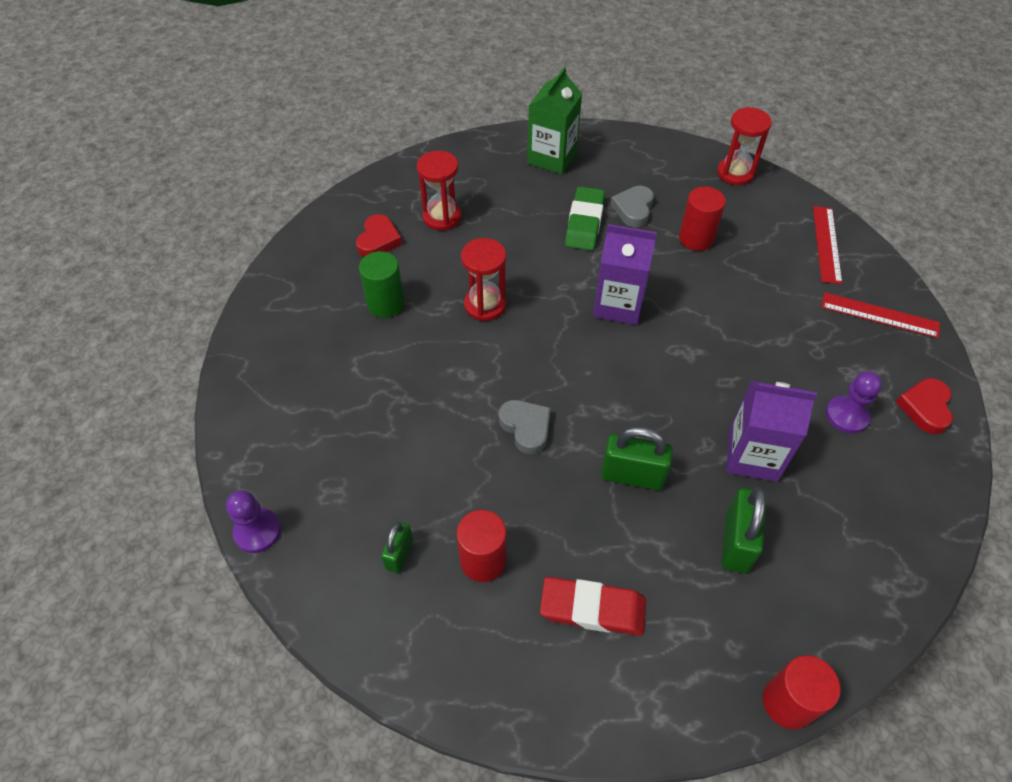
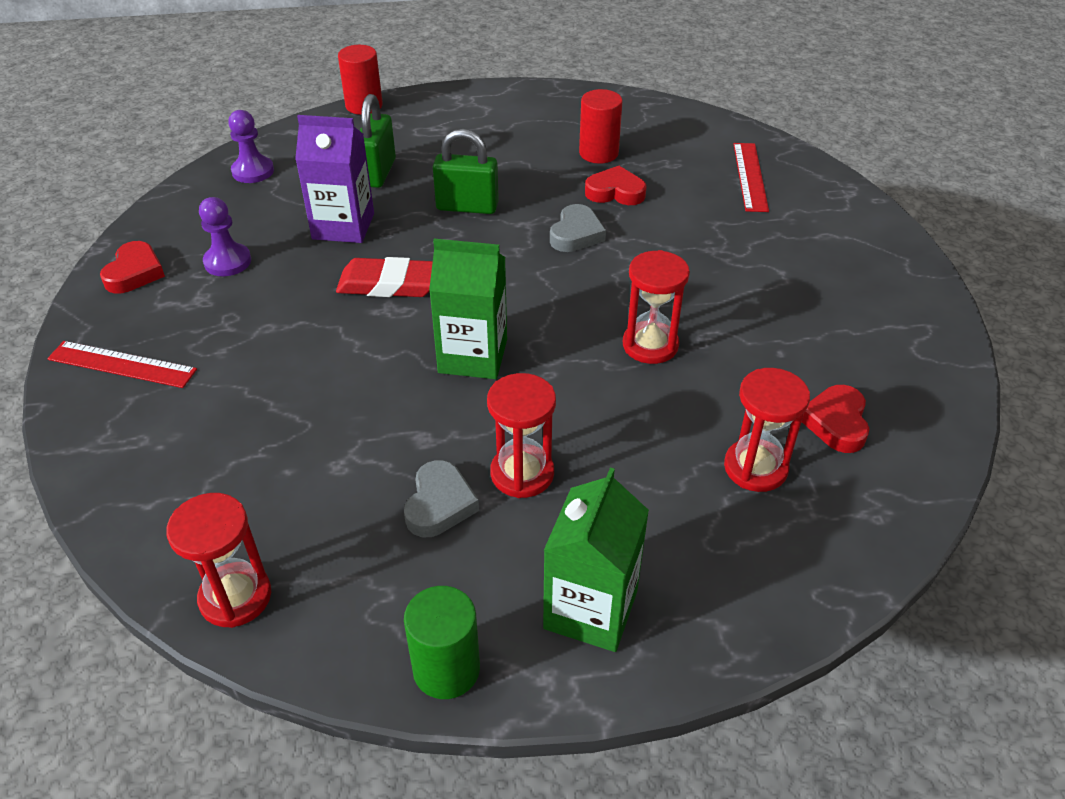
camera: 175 degrees right, 10 degrees down
(257, 531) = (799, 158): purple pawn -> purple pawn (253, 171)
(385, 304) = (780, 339): green cylinder -> green cylinder (446, 669)
(399, 554) = (670, 153): green padlock -> none
(477, 487) = (615, 192): none -> red heart
(526, 428) = (576, 234): grey heart -> grey heart turned 120 degrees counterclockwise
(584, 222) = (522, 473): green eraser -> red hourglass
(592, 609) = (505, 135): red eraser -> red eraser (389, 284)
(618, 305) = (473, 356): purple carton -> green carton
(696, 238) = (344, 458): red cylinder -> none
(827, 244) = (137, 462): red ruler -> red ruler (750, 176)

